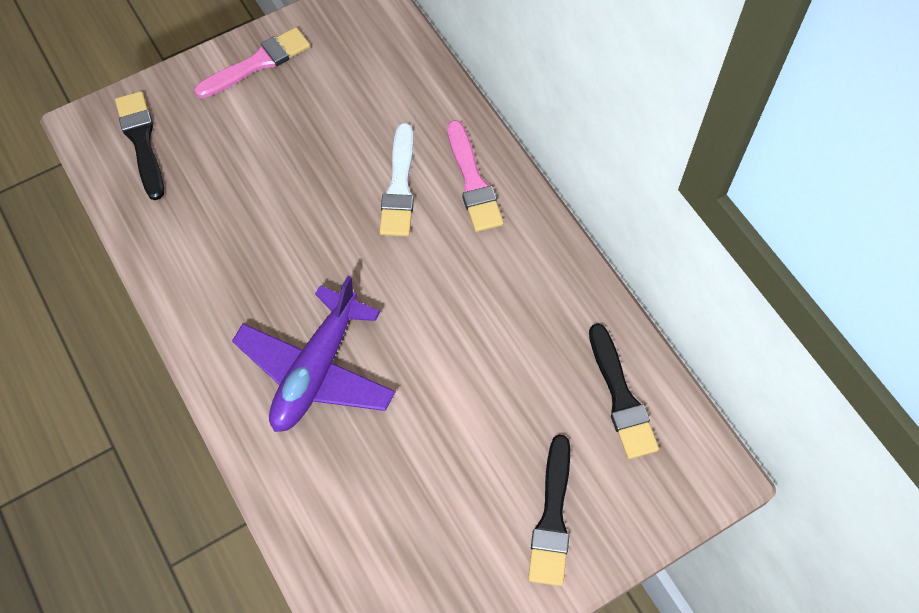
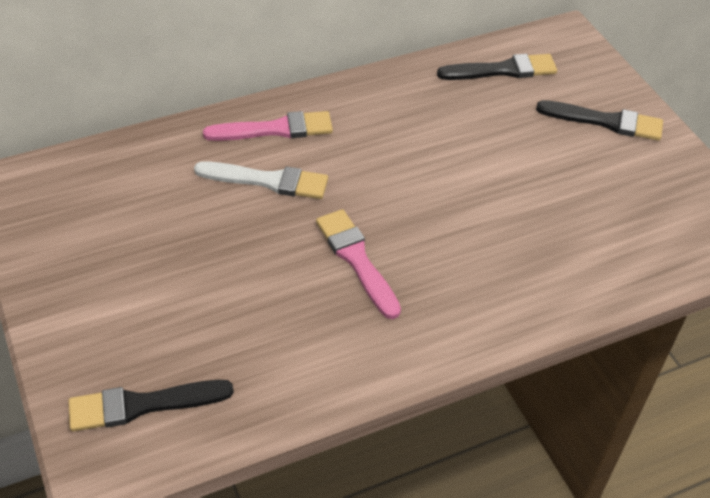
camera: 85 degrees left, 15 degrees down
(257, 63) = (65, 285): pink brush -> pink brush (356, 259)
(316, 370) = (465, 259): purple plane -> none

